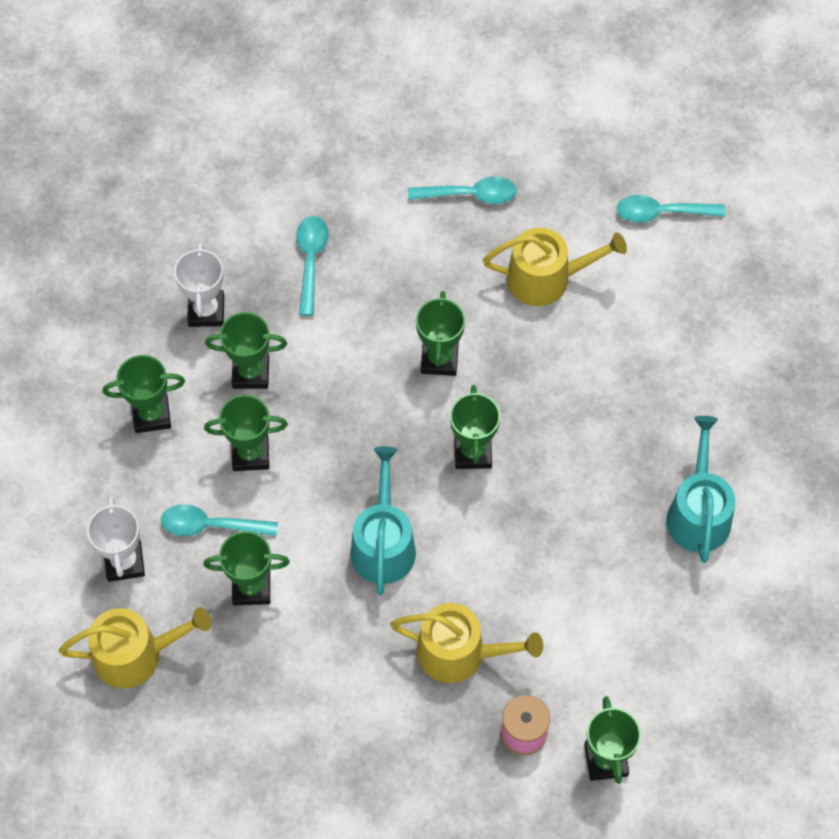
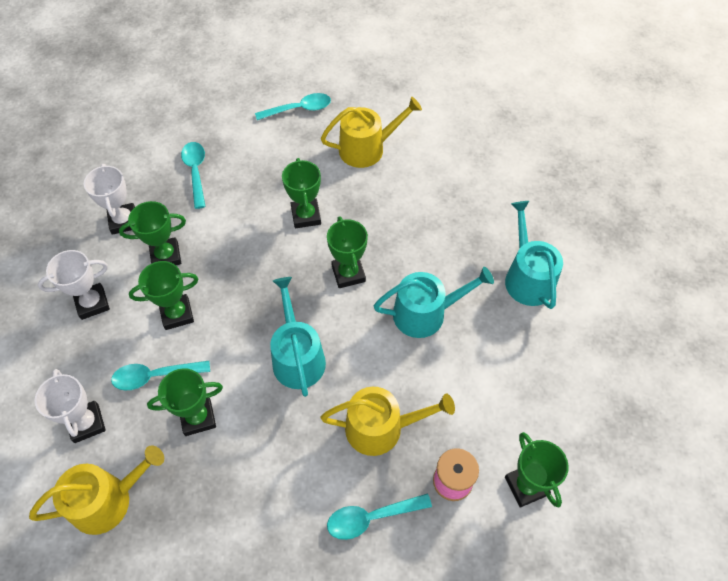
camera: 15 degrees left, 5 degrees down
(151, 415) = (92, 303): green trophy -> white trophy
(554, 528) = (426, 313): none -> turquoise watering can
(661, 213) = (432, 94): turquoise spoon -> turquoise spoon (371, 517)

